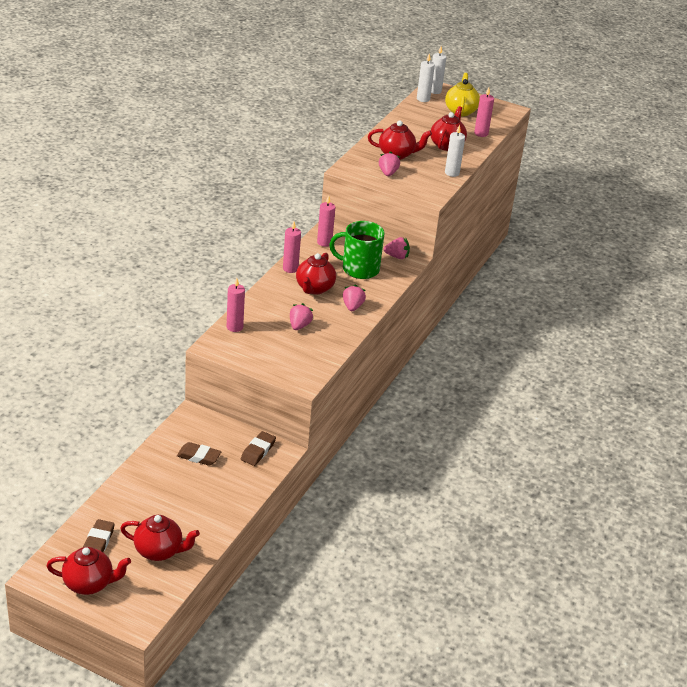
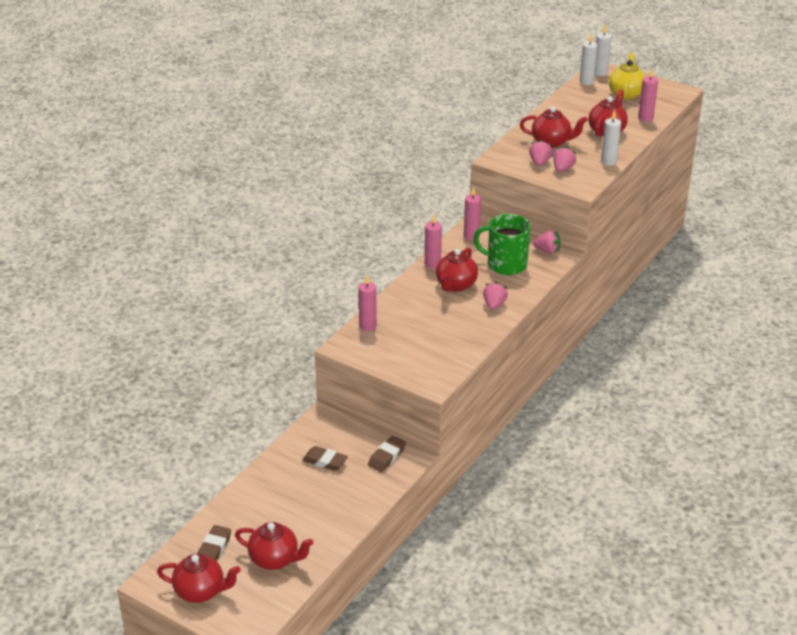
camera: 10 degrees right, 0 degrees up
(299, 326) = (435, 325): pink strawberry -> pink strawberry (562, 169)

